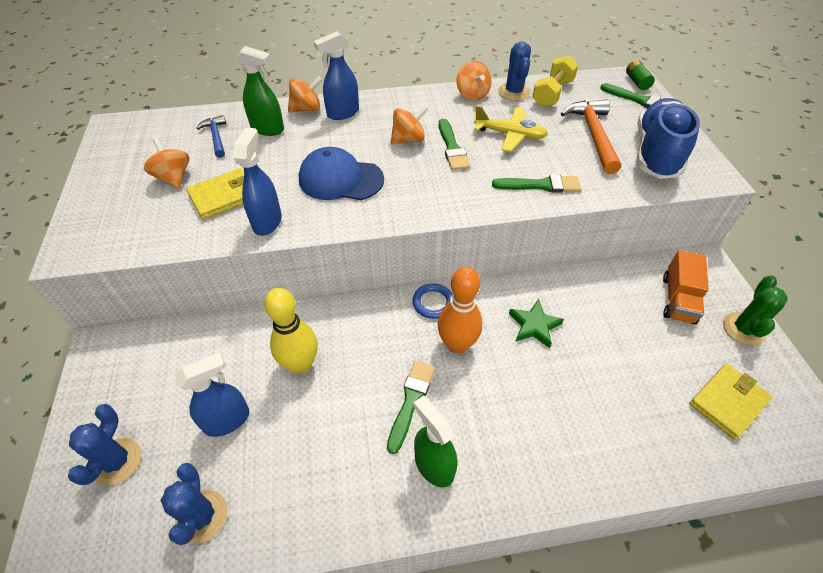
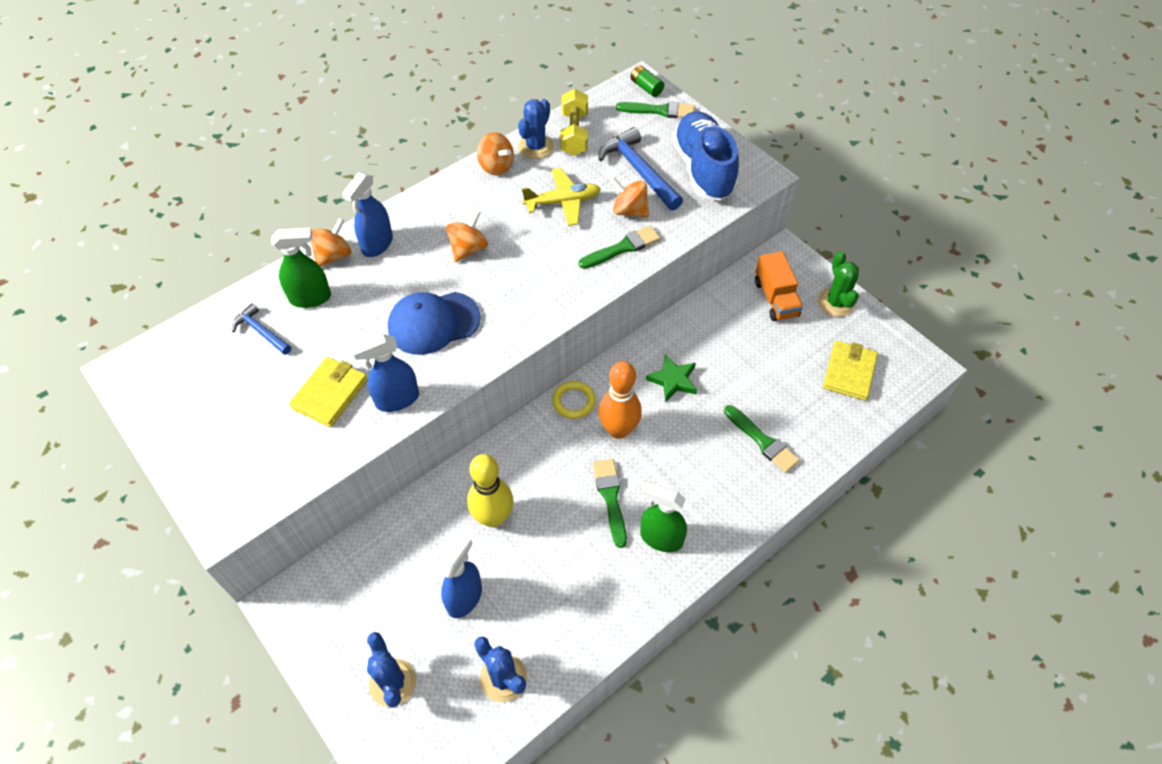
camera: 30 degrees left, 5 degrees up
(174, 178) = (257, 398): orange spinning top -> orange spinning top (629, 211)
(267, 222) = (397, 399): blue spray bottle -> blue spray bottle turned 90 degrees counterclockwise
(433, 303) = (574, 401): blue ring -> yellow ring
(452, 148) = (517, 240): green brush -> green brush (762, 441)
(514, 92) = (536, 147): blue cactus -> blue cactus turned 60 degrees clockwise
(593, 135) = (638, 171): orange hammer -> blue hammer

